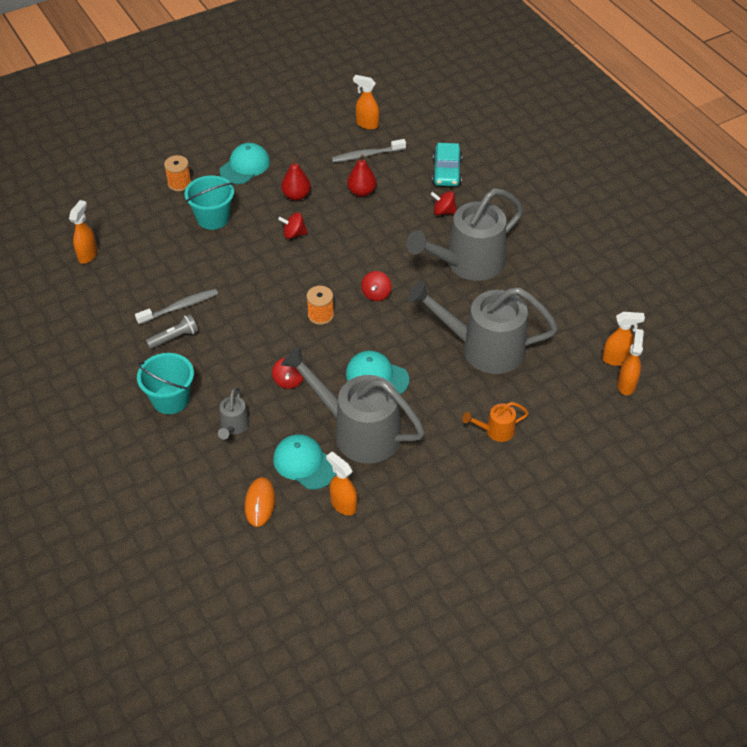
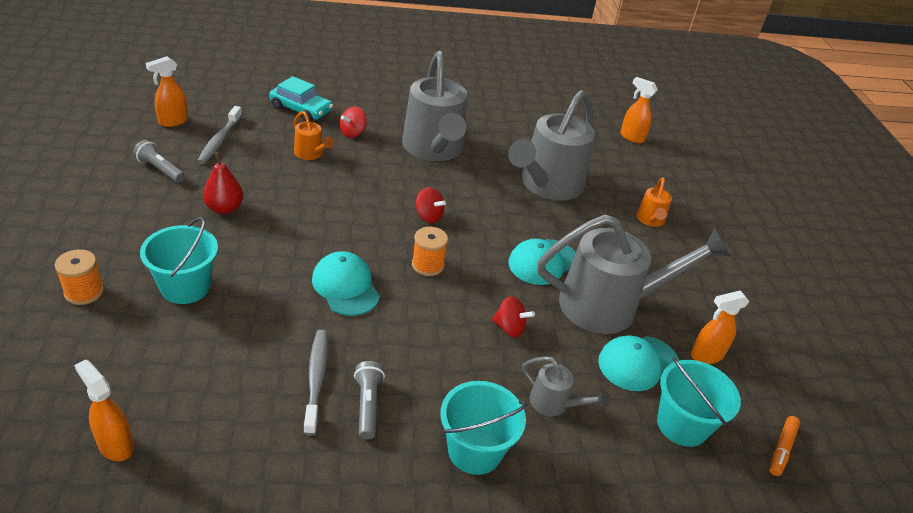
camera: 70 degrees left, 10 degrees down
(245, 166) = (126, 226): turquoise cap -> turquoise cap (345, 286)
(260, 503) = (682, 425): orange mouse -> turquoise bucket
(274, 569) = (781, 449): none -> orange marker
(294, 234) = (284, 234): red spinning top -> none
(310, 148) = (160, 169): none -> grey flashlight
(357, 431) = (610, 305): grey watering can -> grey watering can turned 150 degrees counterclockwise
(361, 192) = (270, 165): red pear -> none
(394, 204) = (311, 154): none -> orange watering can
(616, 359) = (602, 130): orange spray bottle -> none

